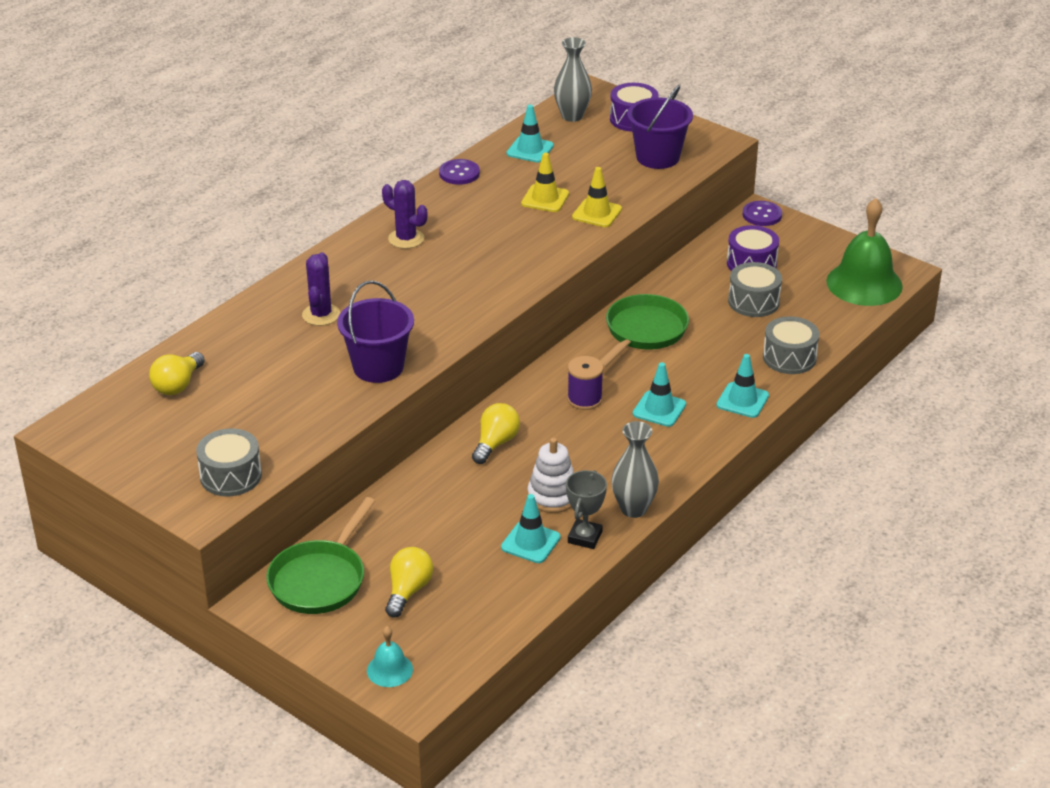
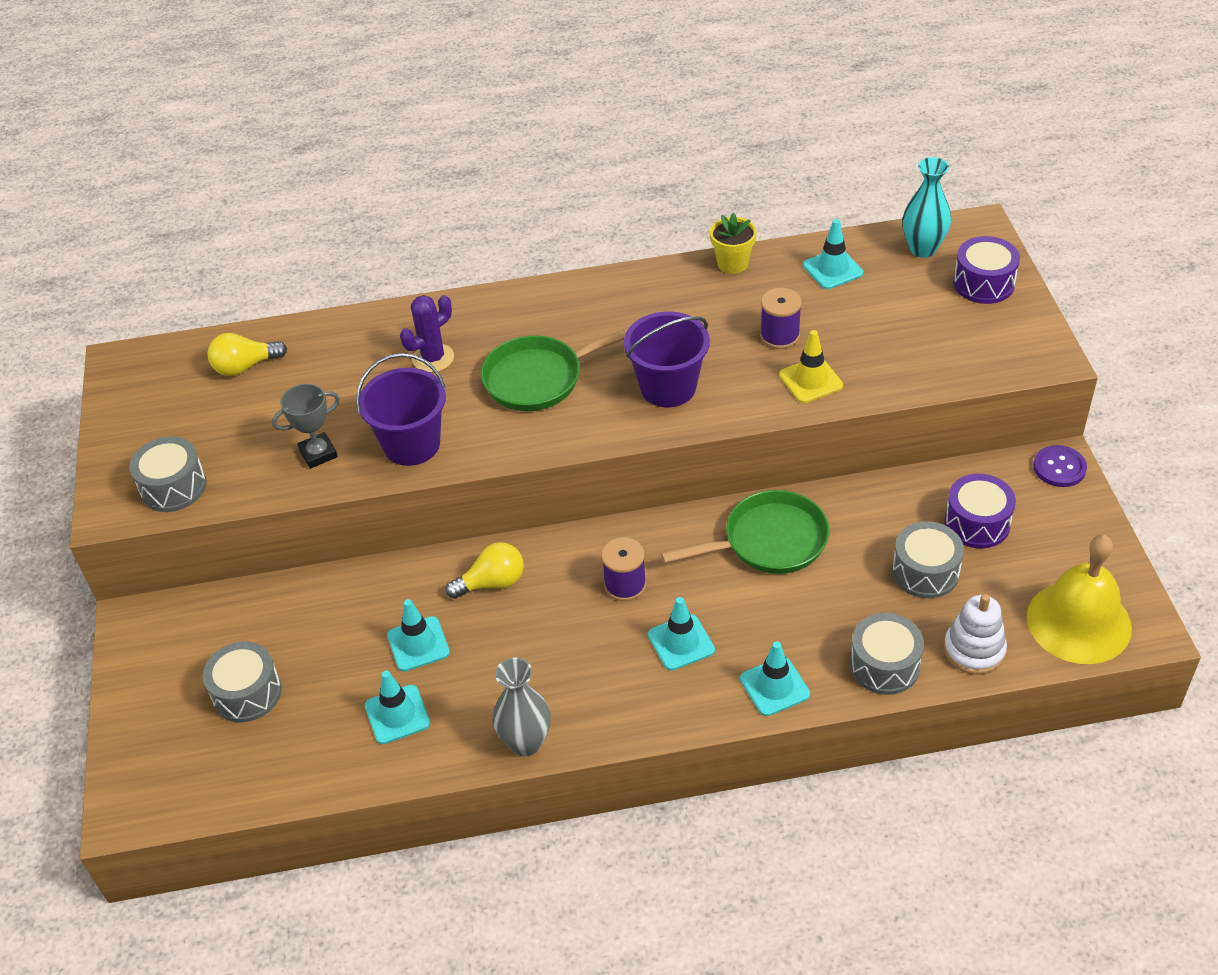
camera: 45 degrees right, 10 degrees up
(320, 579) = (200, 631): green pan -> green pan (539, 378)
(389, 670) = (142, 765): turquoise bell -> none
(406, 239) = (599, 314): purple cactus -> none
(408, 591) = (247, 693): yellow light bulb -> grey drum
(459, 173) = (732, 263): purple button -> yellow flower pot
(491, 500) = (418, 644): none -> turquoise traffic cone
(545, 199) = (779, 336): yellow traffic cone -> purple spool
(552, 496) = (473, 676): white stacking toy -> white stacking toy (974, 650)
(572, 116) = (923, 249): grey vase -> turquoise vase
(585, 537) = (448, 743): grey trophy -> grey trophy (318, 453)
(657, 157) = (955, 344): purple bucket -> purple bucket (668, 387)
(864, 283) = (1078, 622): green bell -> yellow bell

